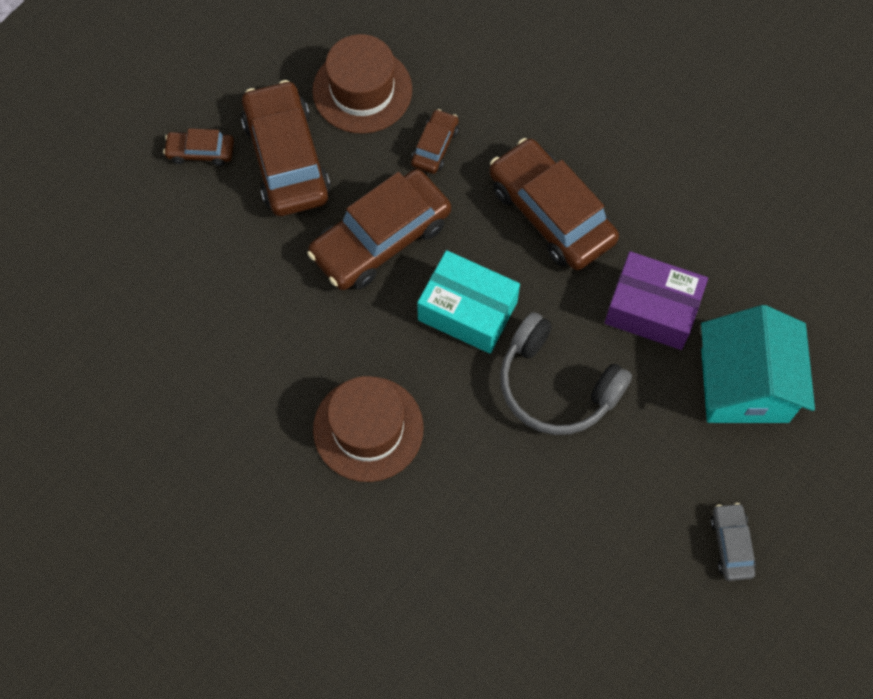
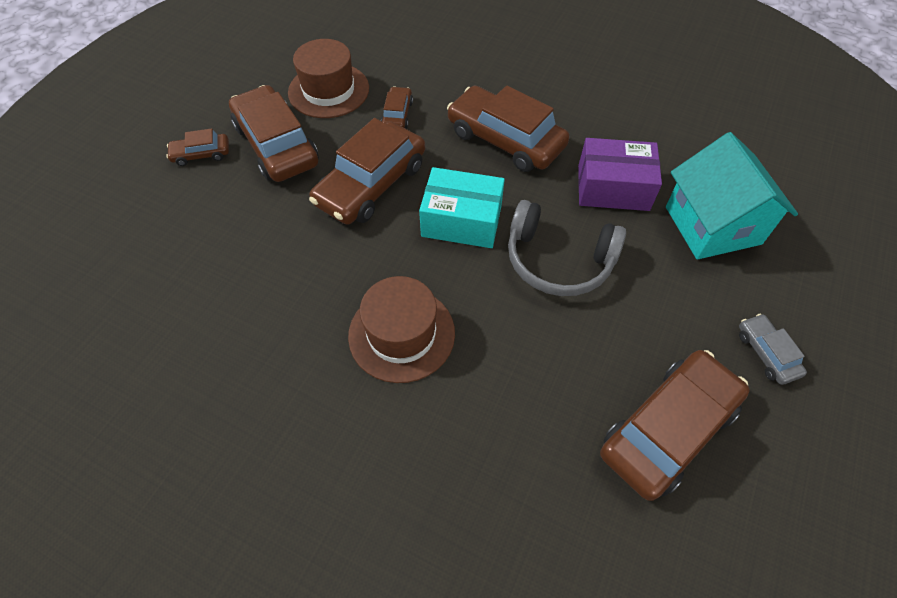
camera: 15 degrees left, 10 degrees down
(596, 593) = (668, 429): none -> brown car

